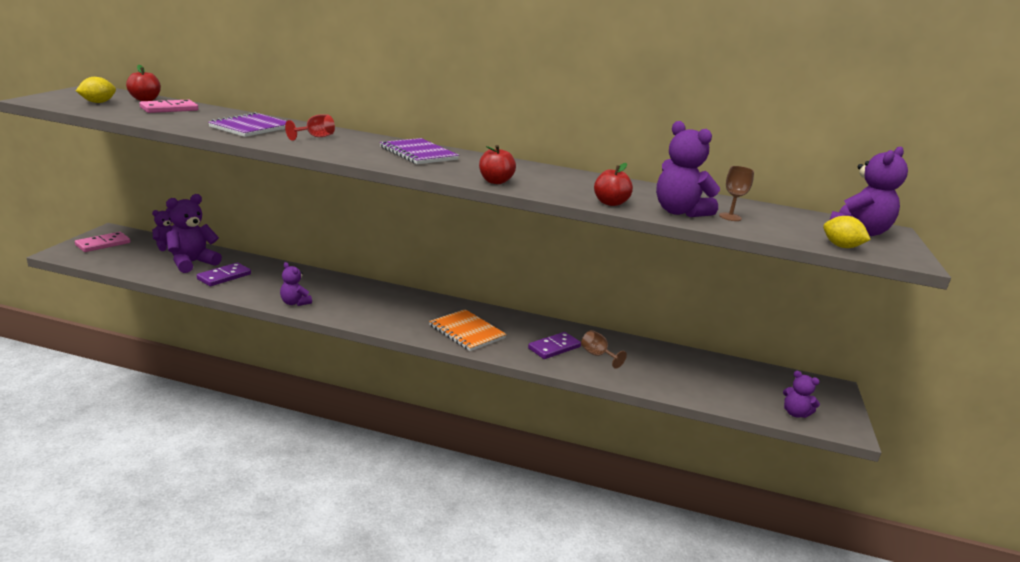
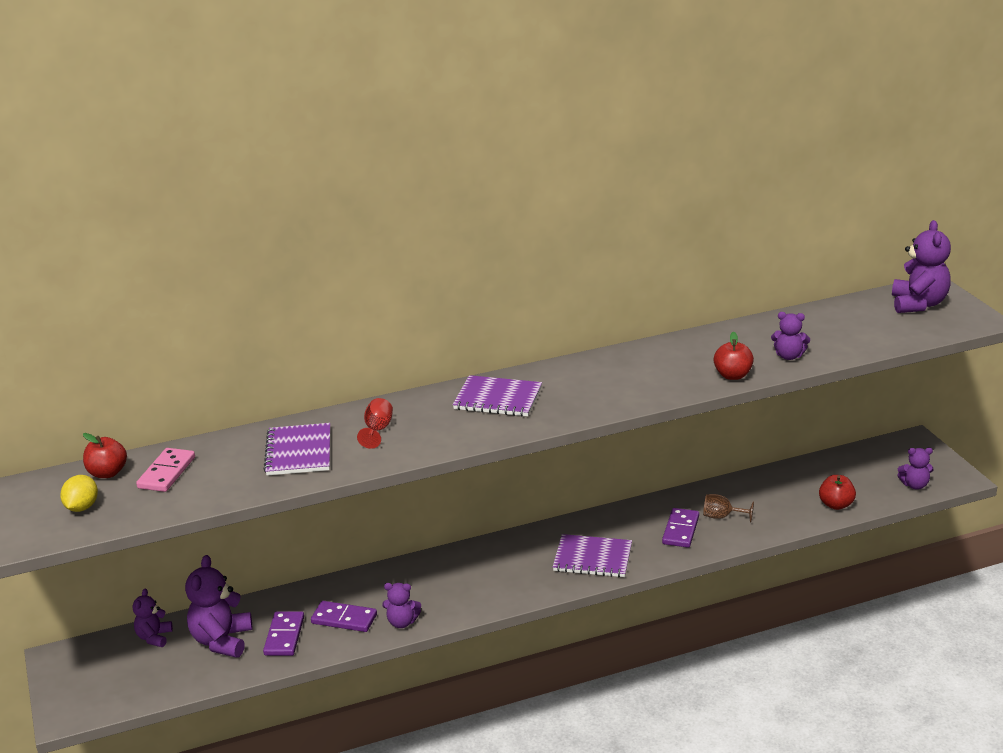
camera: 30 degrees left, 5 degrees up
(103, 244) = (83, 678): pink domino -> none
(268, 285) = (344, 619): none -> purple domino
(467, 332) = (592, 558): orange notebook -> purple notebook
(495, 181) = (618, 401): red apple -> red apple (836, 505)
(679, 212) = (789, 356): purple teddy bear -> purple teddy bear, size x0.58
(730, 217) = (826, 340): brown goblet -> none
(841, 246) = (930, 332): yellow lemon -> none

